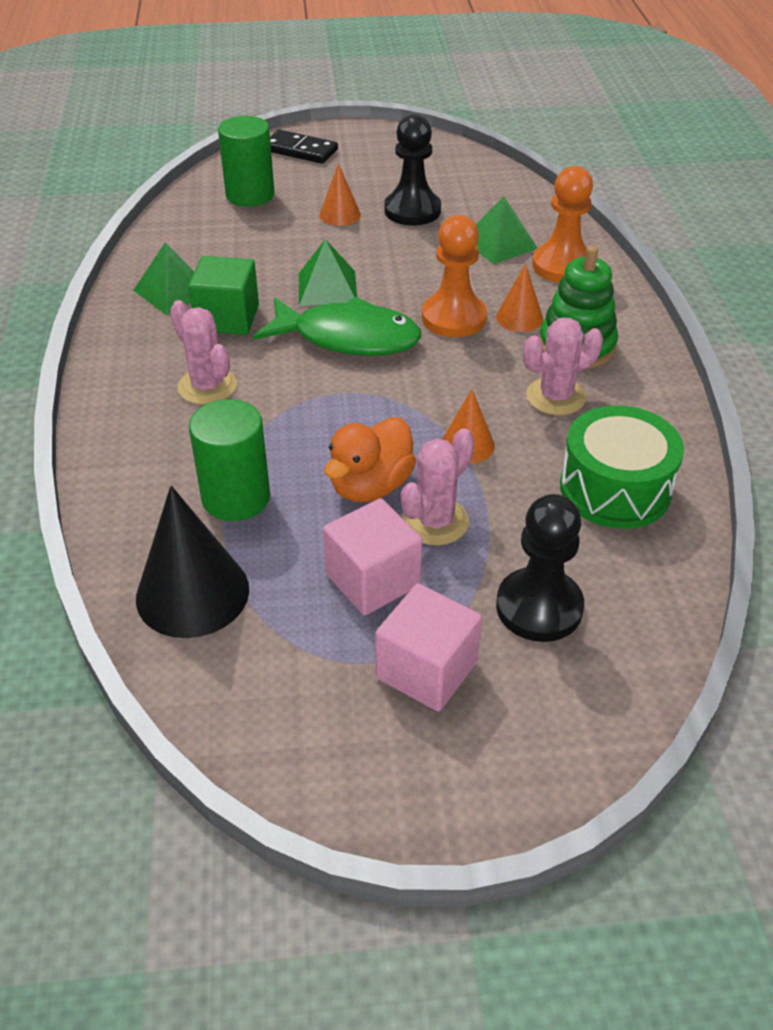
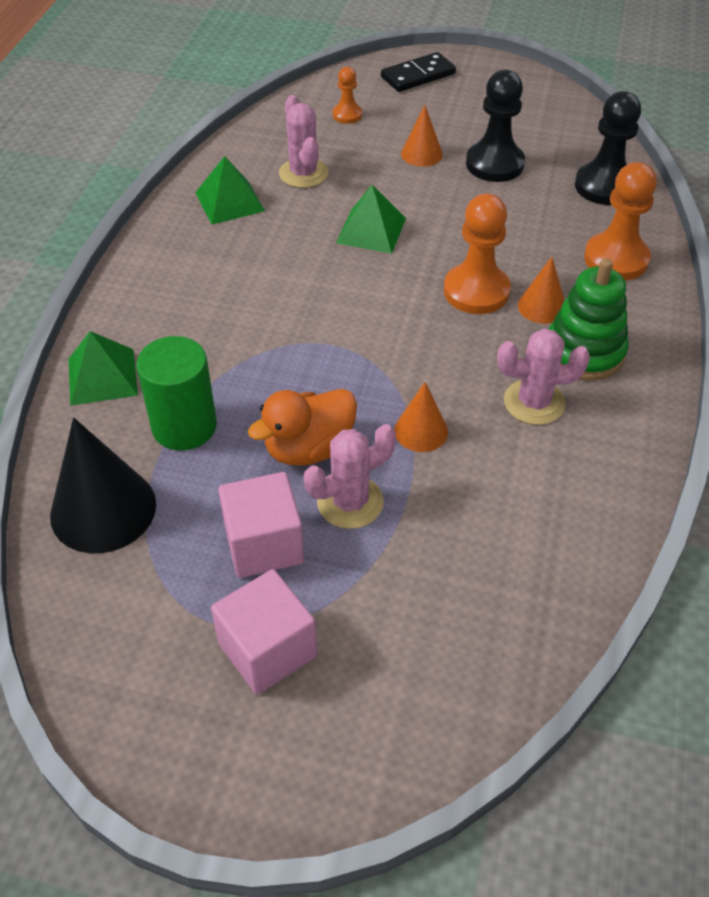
camera: 20 degrees right, 5 degrees up
(207, 386) = (213, 307): pink cactus -> pink cactus (303, 173)
(227, 318) = (264, 241): green cube -> none
(250, 195) = (347, 115): green cylinder -> orange pawn
(300, 150) = (418, 76): black domino -> black domino turned 75 degrees counterclockwise
(348, 338) = (364, 288): green fish -> none
(499, 243) = (564, 219): green pyramid -> green pyramid (102, 376)
(539, 607) = (403, 620): black pawn -> black pawn (604, 186)
(615, 488) = (542, 518): green drum -> none

